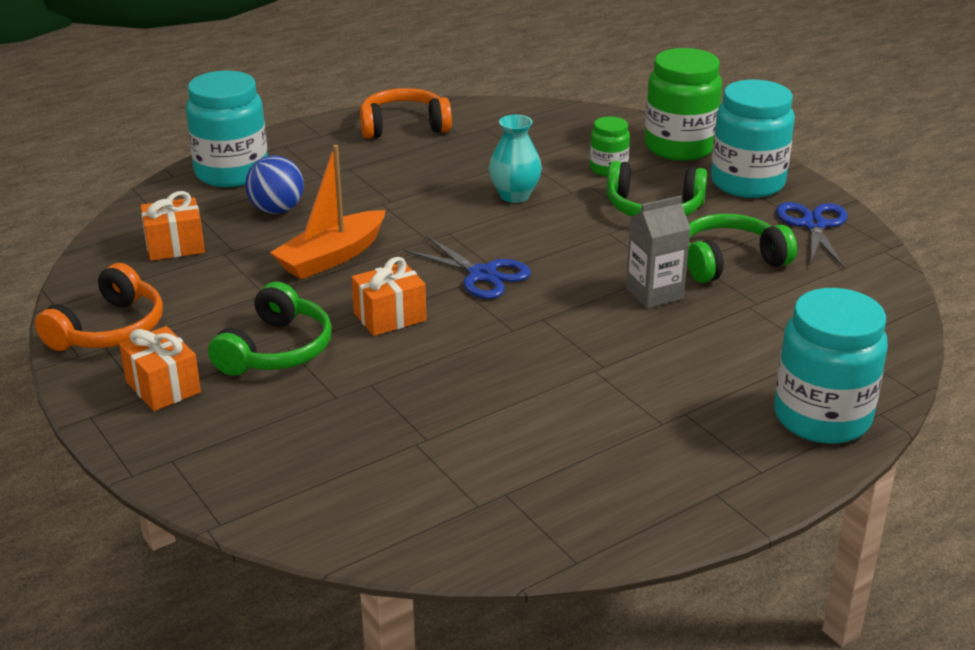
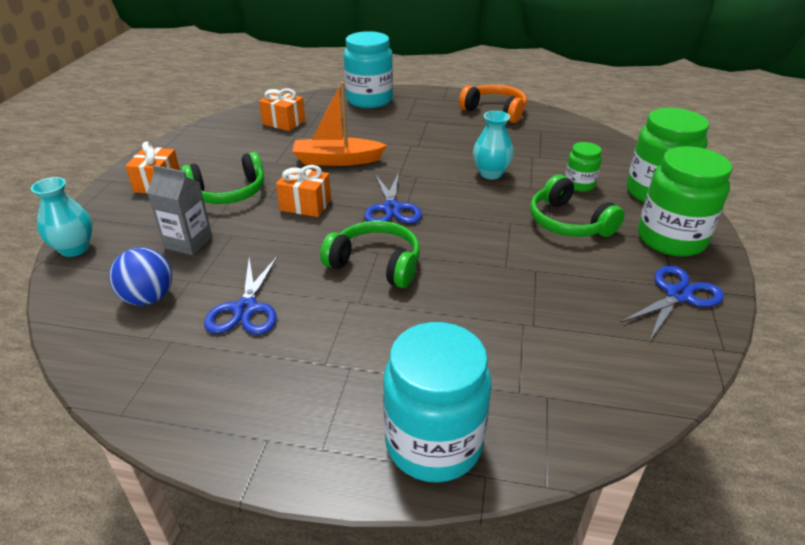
camera: 45 degrees right, 5 degrees up
(109, 329) = (191, 146): orange headphones -> none
(219, 497) = (74, 249): none -> turquoise vase
(277, 210) = (356, 126): blue ball -> blue ball (148, 298)
(519, 430) = (245, 309): none -> blue scissors
(654, 293) = (472, 276): grey carton -> grey carton (188, 242)
(730, 261) = (563, 285): green headphones -> green headphones (376, 264)
(747, 183) = (671, 239): turquoise jar -> green jar

